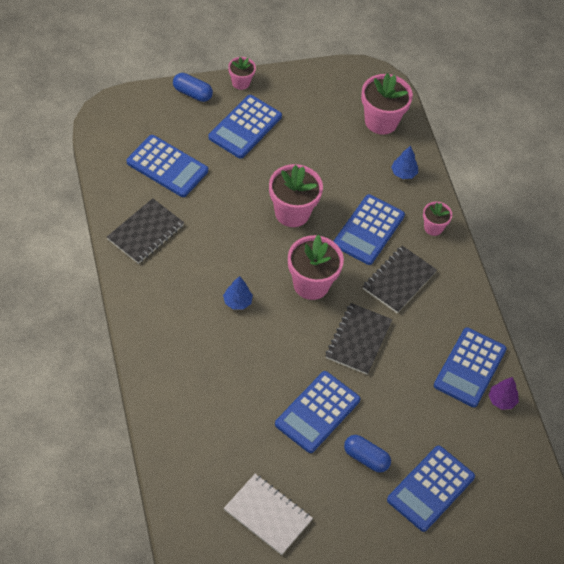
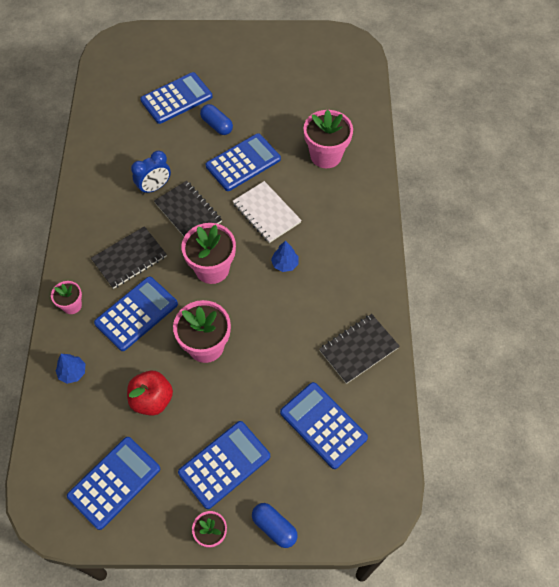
camera: 160 degrees left, 5 degrees up
(267, 515) = (303, 102): white notebook -> white notebook (266, 213)
(324, 163) = (152, 400): none -> red apple
(358, 340) = (188, 212): black notebook -> black notebook turned 75 degrees counterclockwise
(381, 121) = (67, 445): pink flower pot -> pink flower pot (326, 155)
(407, 363) = (154, 187): none -> blue clock
(470, 367) = (103, 175): blue calculator -> blue calculator (114, 482)
(502, 400) = (91, 147): purple tree -> none

